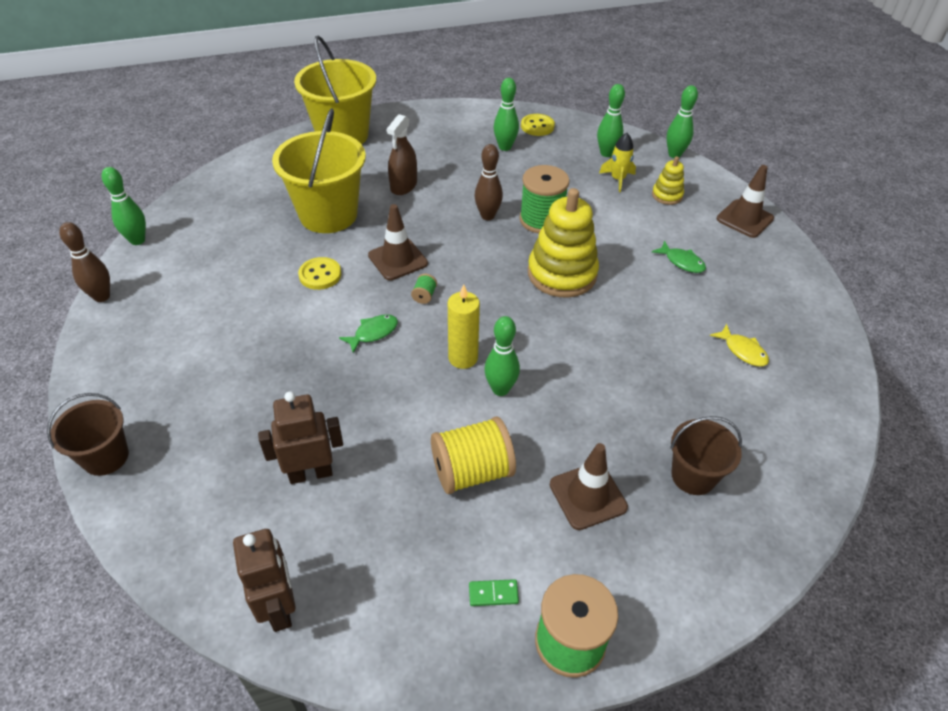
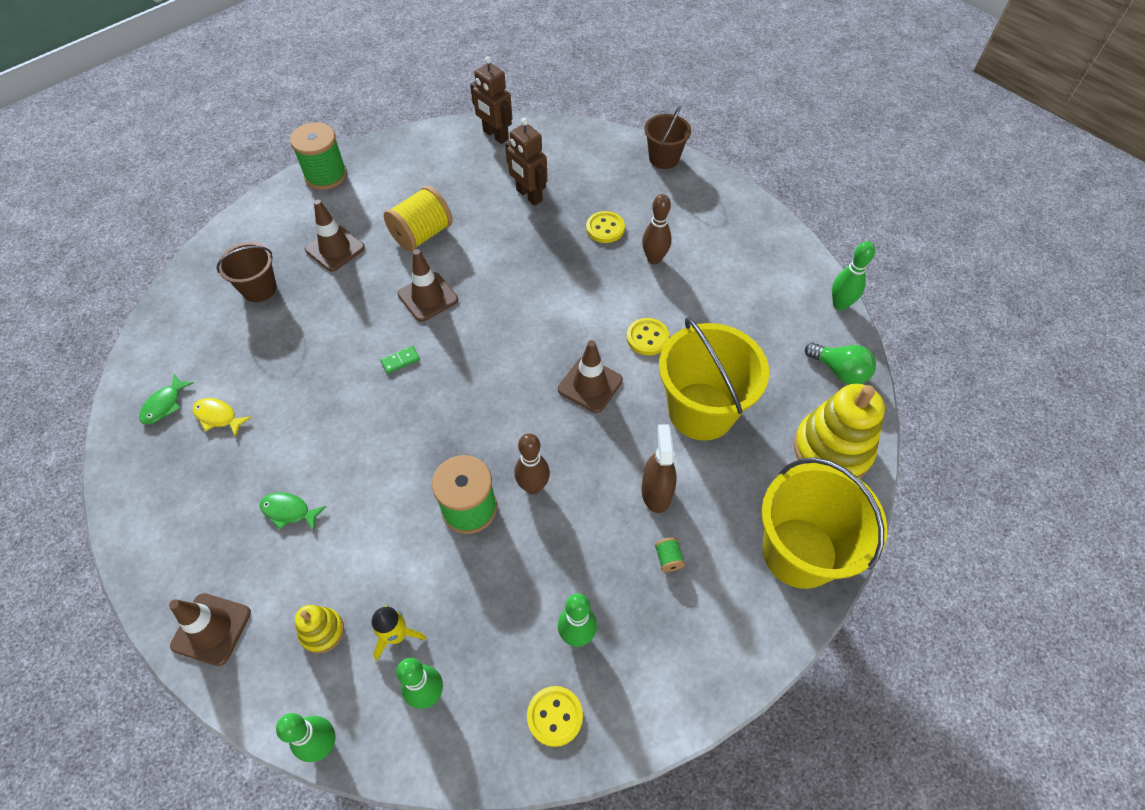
camera: 155 degrees right, 10 degrees up
(102, 296) = (800, 246): brown bowling pin -> brown bowling pin (654, 259)
(201, 201) = (839, 371): none -> green light bulb
(262, 391) = (605, 228): none -> yellow button
(310, 473) = (529, 195): brown robot -> brown robot turned 90 degrees clockwise
(373, 333) = (558, 303): green fish -> green fish (164, 405)
(424, 296) = (539, 355): green spool -> green spool (668, 558)
(463, 358) = (471, 311): yellow candle -> none
(493, 593) = (378, 180): green domino -> green domino (400, 361)
(500, 389) = (428, 297): green bowling pin -> brown traffic cone
(562, 274) = (418, 437): yellow stacking toy -> yellow stacking toy (832, 449)

